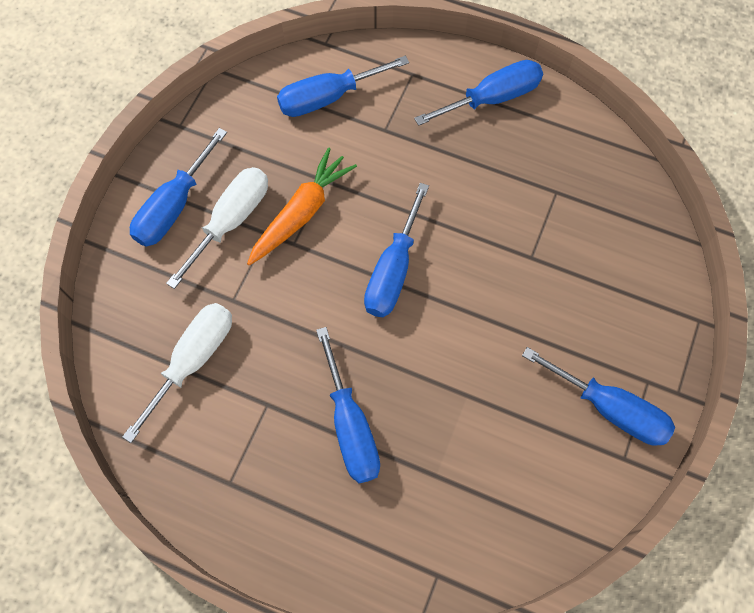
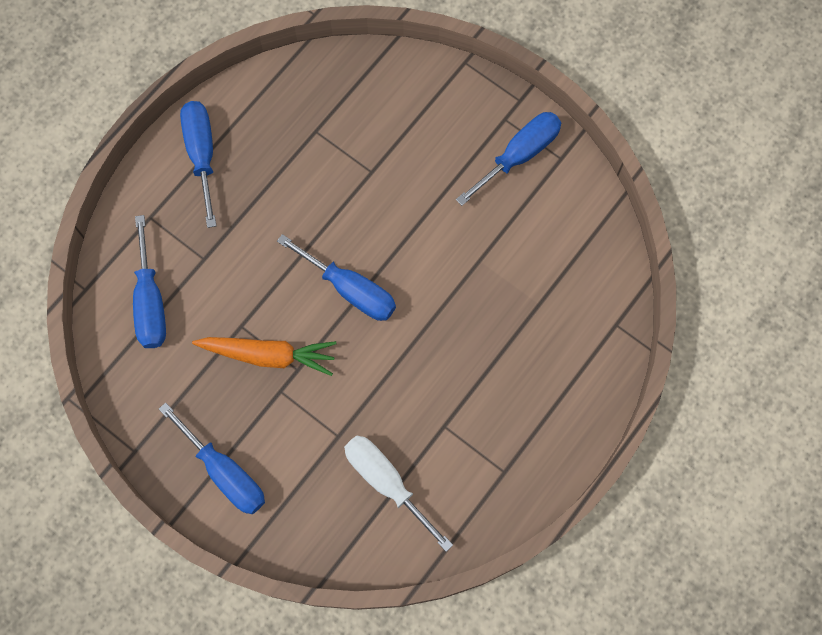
camera: 75 degrees left, 5 degrees up
(231, 221) = (257, 421): white screwdriver -> none
(301, 213) = (268, 355): orange carrot -> orange carrot turned 135 degrees clockwise
(350, 426) = (481, 361): blue screwdriver -> none

